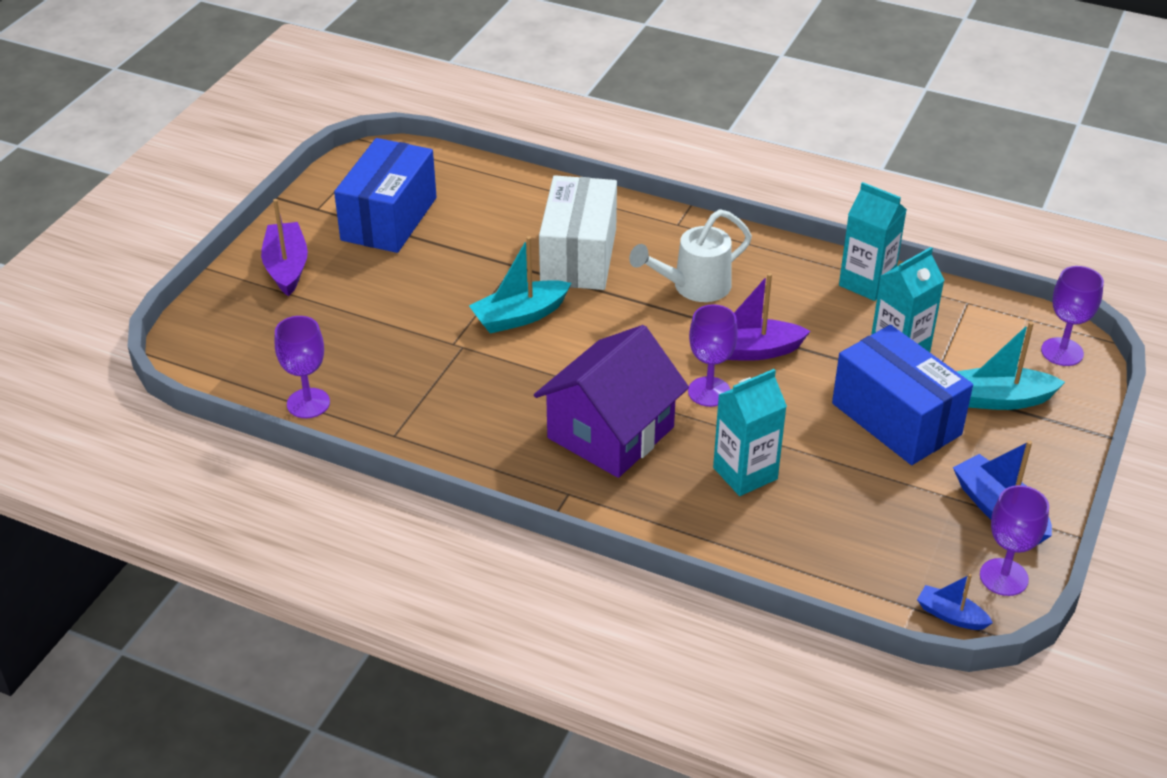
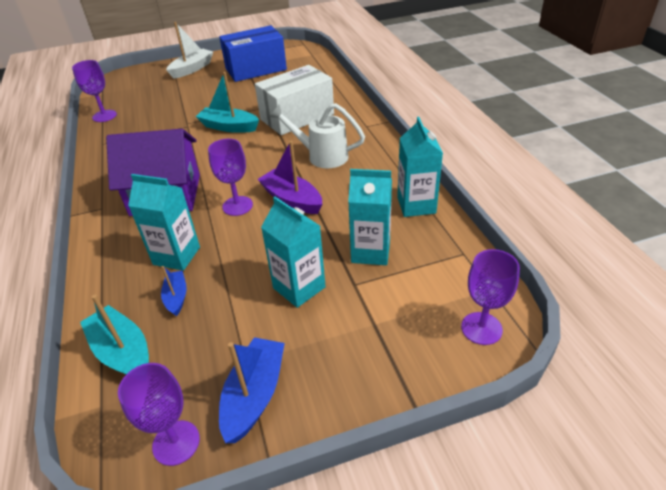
camera: 50 degrees right, 0 degrees up
(287, 267) = (192, 69): purple boat -> white boat
(896, 419) = (299, 287): blue box -> turquoise carton
(951, 615) = (106, 434): blue boat -> blue boat (176, 297)
(999, 399) = (382, 325): turquoise boat -> turquoise boat (123, 352)

